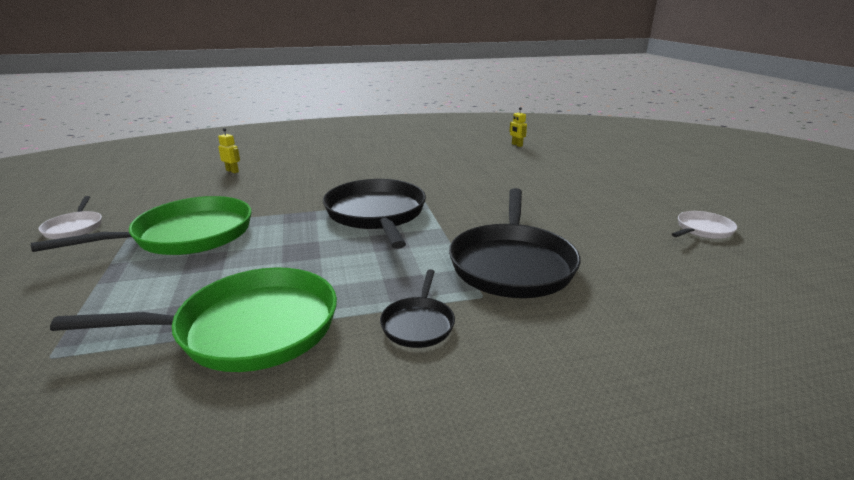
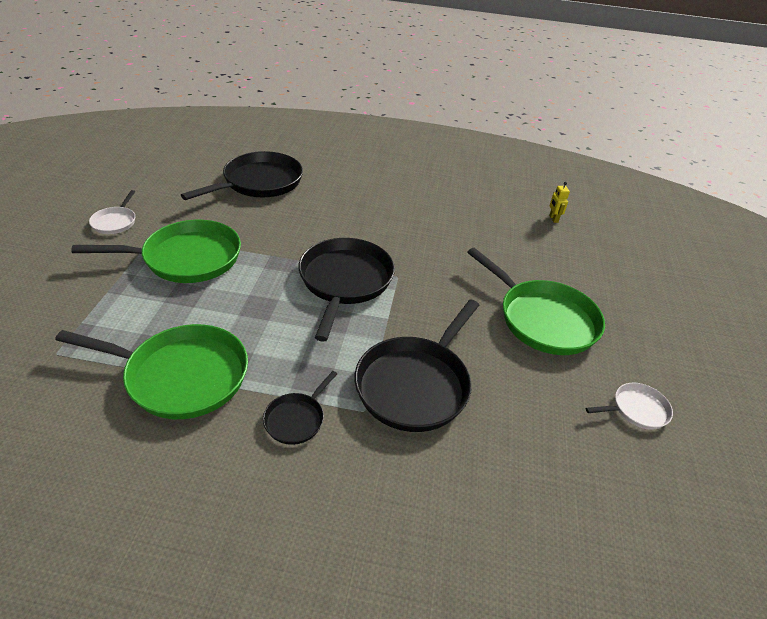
camera: 20 degrees right, 15 degrees up
(232, 171) = (259, 182): yellow robot -> black pan
(573, 198) = (543, 319): none -> green pan

